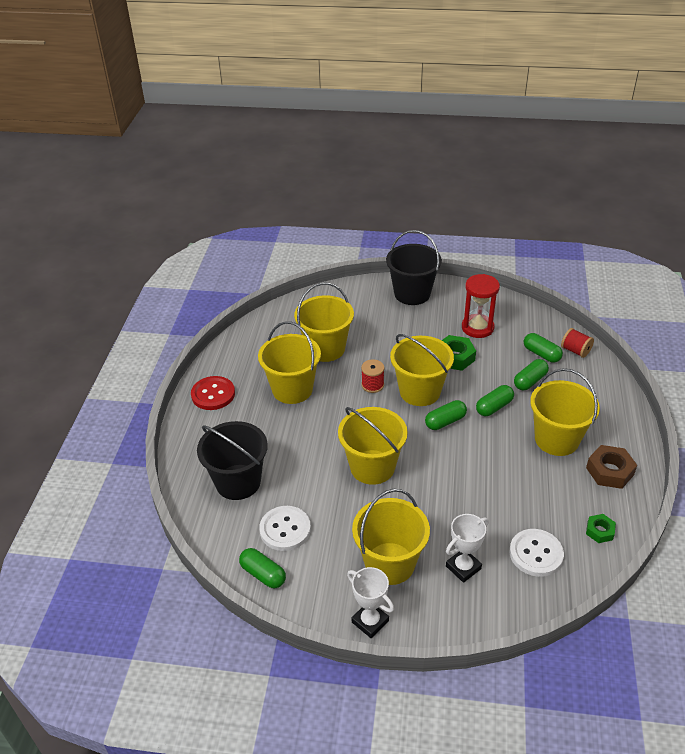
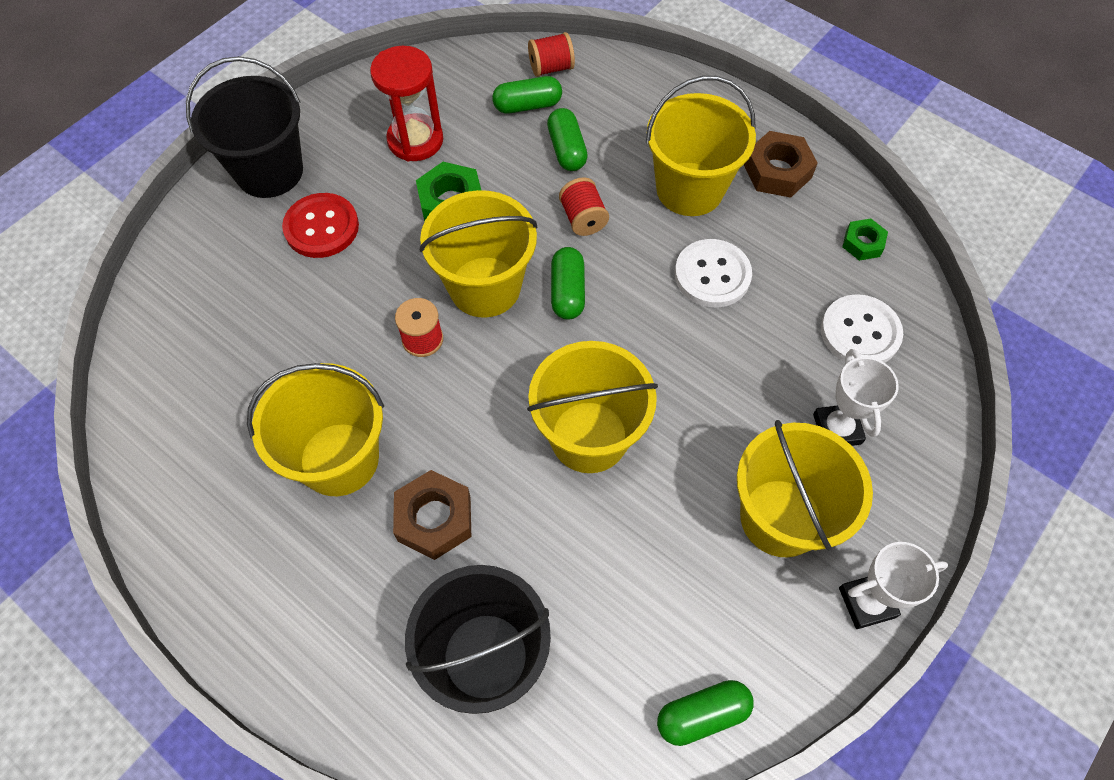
camera: 60 degrees left, 20 degrees up
(213, 394) = (247, 595): red button -> red button (321, 227)
(285, 529) = (633, 633): white button -> white button (712, 275)
(288, 433) = (434, 519): none -> brown nut
(325, 349) = (286, 358): yellow bucket -> none
(494, 407) = (583, 218): green capsule -> red spool

